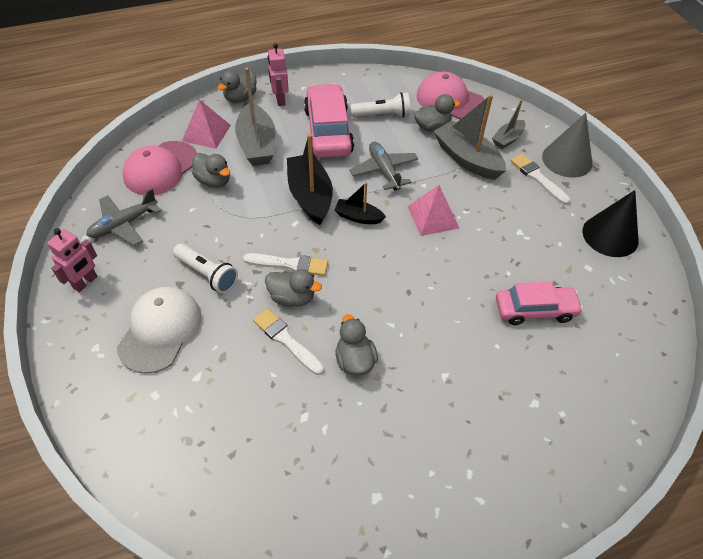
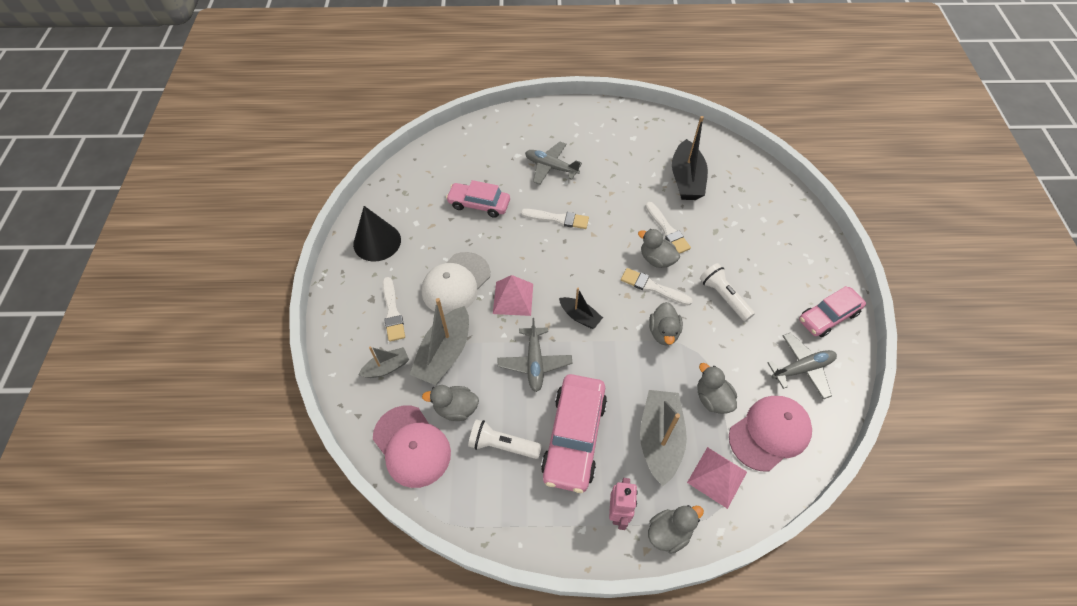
camera: 160 degrees left, 5 degrees up
(85, 282) = (828, 316): pink robot -> pink car
(160, 330) = (762, 261): white cap -> white cap (456, 283)
(310, 196) = (618, 352): black boat -> black boat (686, 179)
(355, 360) = (622, 205): grey duck -> grey duck (663, 332)
(429, 317) = (558, 219): none -> white brush
(467, 159) = (444, 353): grey boat -> grey boat turned 45 degrees clockwise
(476, 395) = (551, 167): none -> grey plane
(567, 159) = (348, 325): grey cone -> none

